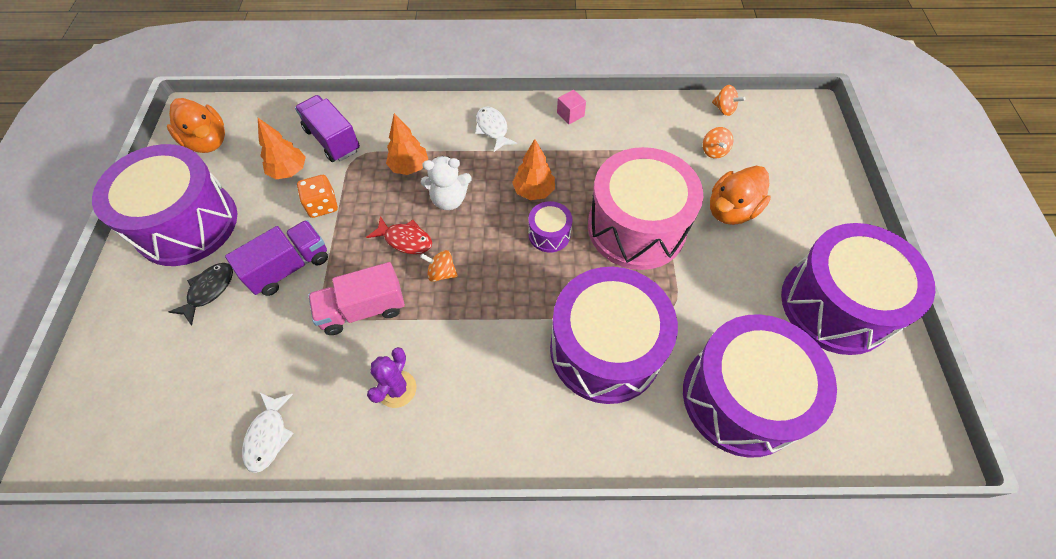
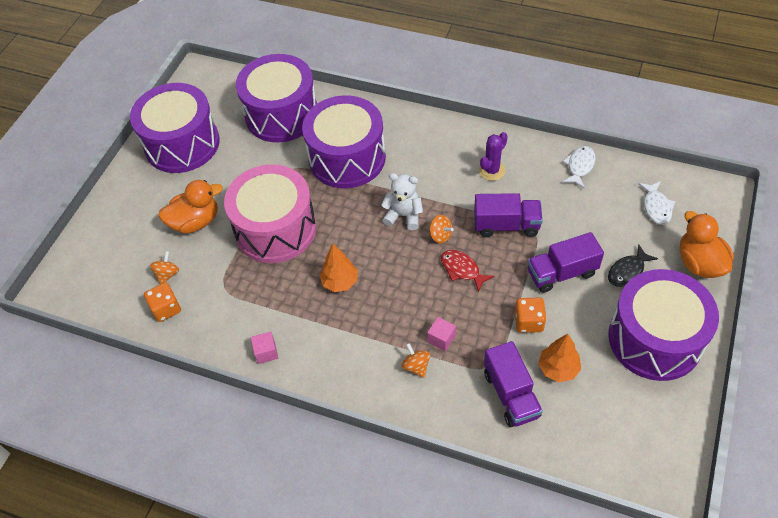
camera: 155 degrees left, 5 degrees down
(208, 141) = (645, 433): orange duck -> orange duck (699, 263)
(363, 309) = (506, 225): pink truck -> purple truck
(409, 167) = (441, 339): orange tree -> pink cube
(449, 199) = (415, 295): white teddy bear -> white teddy bear (404, 215)
(493, 129) = (348, 358): white fish -> white fish (656, 207)
(549, 234) = (345, 242): purple drum -> none
(688, 123) = (166, 309): none -> orange dice
(724, 109) = (123, 313): orange spinning top -> orange spinning top (416, 366)

